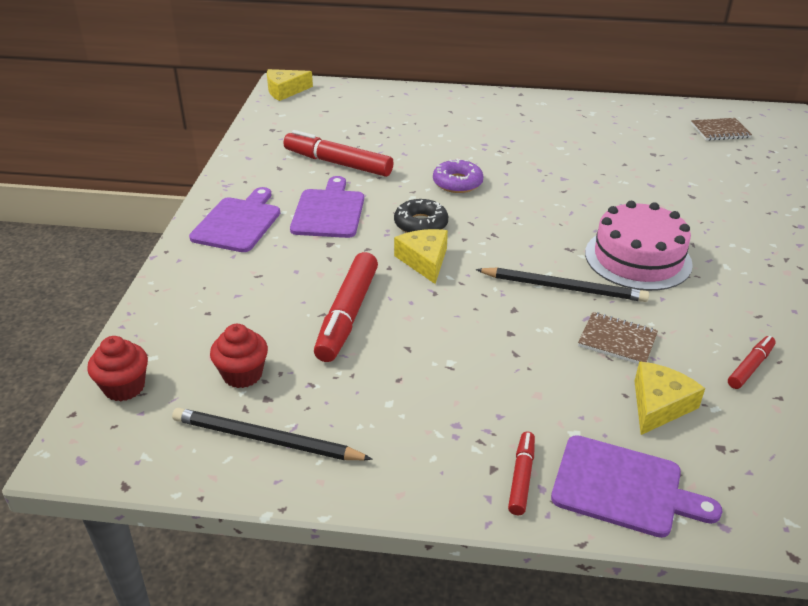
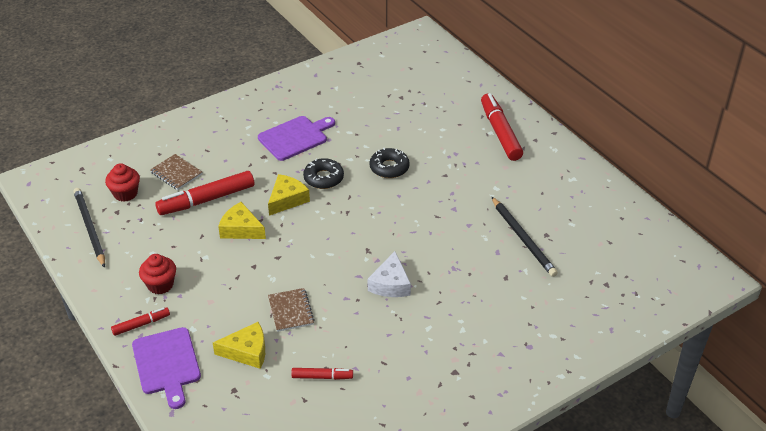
camera: 50 degrees right, 5 degrees up
(124, 387) = (82, 164): red cupcake -> red cupcake (160, 285)
(238, 222) = (245, 113): purple cutting board -> none
(285, 91) = (413, 38): yellow cheese -> yellow cheese (241, 229)
(338, 163) = (351, 110): red marker -> red marker (500, 132)
(457, 183) = (389, 168): purple donut -> black donut
(563, 287) = (321, 266): black pencil -> black pencil (523, 238)
(638, 258) = (390, 284): pink cake -> white cheese
(720, 131) = (632, 254): brown notebook -> brown notebook (176, 173)

